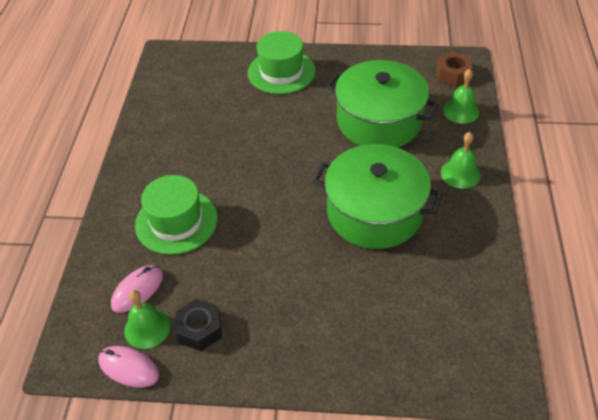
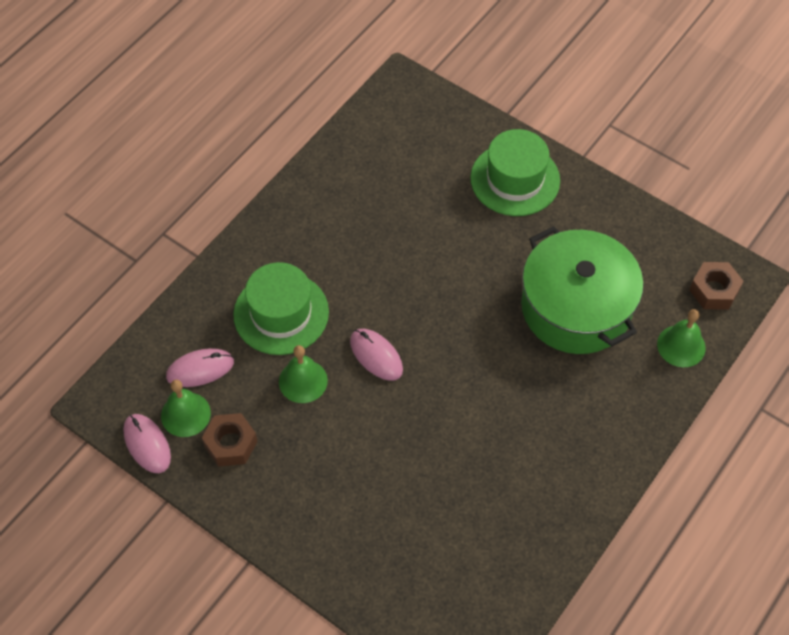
camera: 30 degrees right, 10 degrees up
(200, 329) = (230, 444): black nut -> brown nut
(268, 213) = (376, 355): none -> pink mouse
(374, 212) = (485, 417): green pot -> none
(460, 173) = (613, 425): green bell -> green bell (303, 381)

